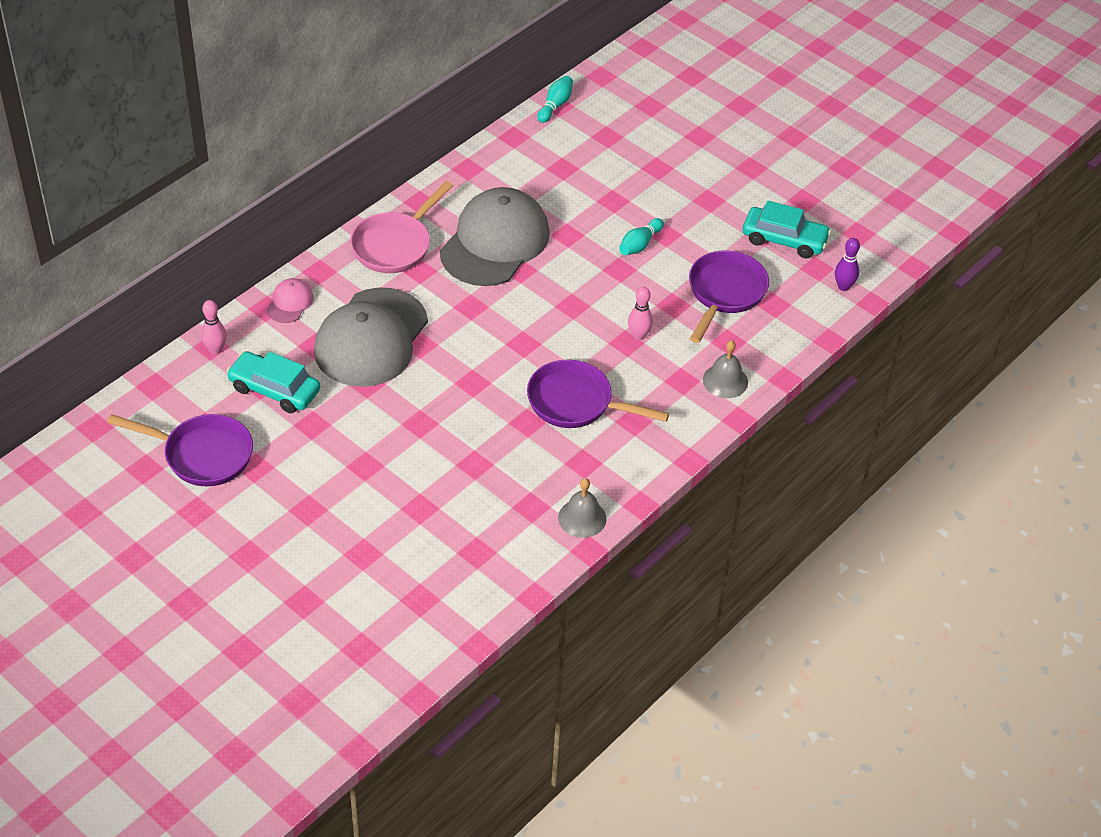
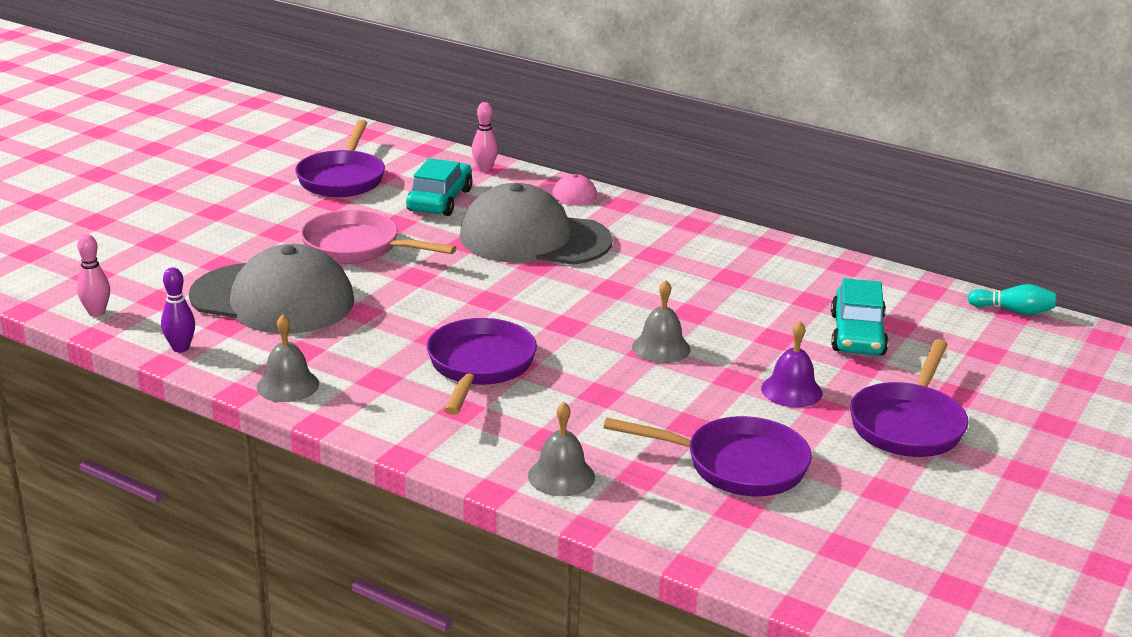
camera: 80 degrees right, 20 degrees down
(395, 245) = (687, 238): pink pan -> pink pan (358, 247)
(495, 242) = (729, 293): grey cap -> grey cap (273, 299)
(569, 298) = (661, 348): none -> grey bell
(638, 335) = (617, 402): pink bowling pin -> pink bowling pin (96, 313)
(640, 244) = (791, 390): turquoise bowling pin -> purple bell
(690, 201) = (908, 424): none -> purple pan
(784, 240) = (885, 513): turquoise car -> turquoise car (857, 334)
(843, 286) = (817, 578): purple bowling pin -> purple bowling pin (180, 348)

